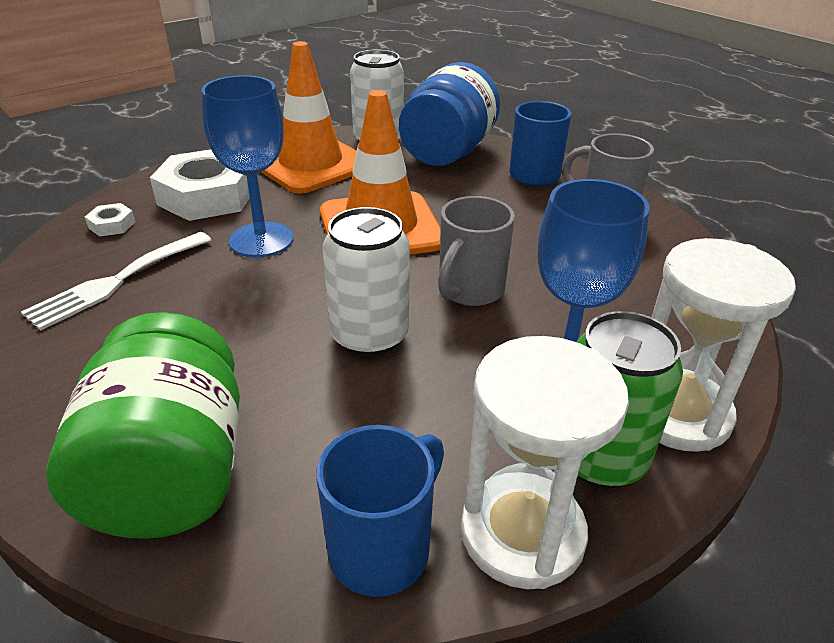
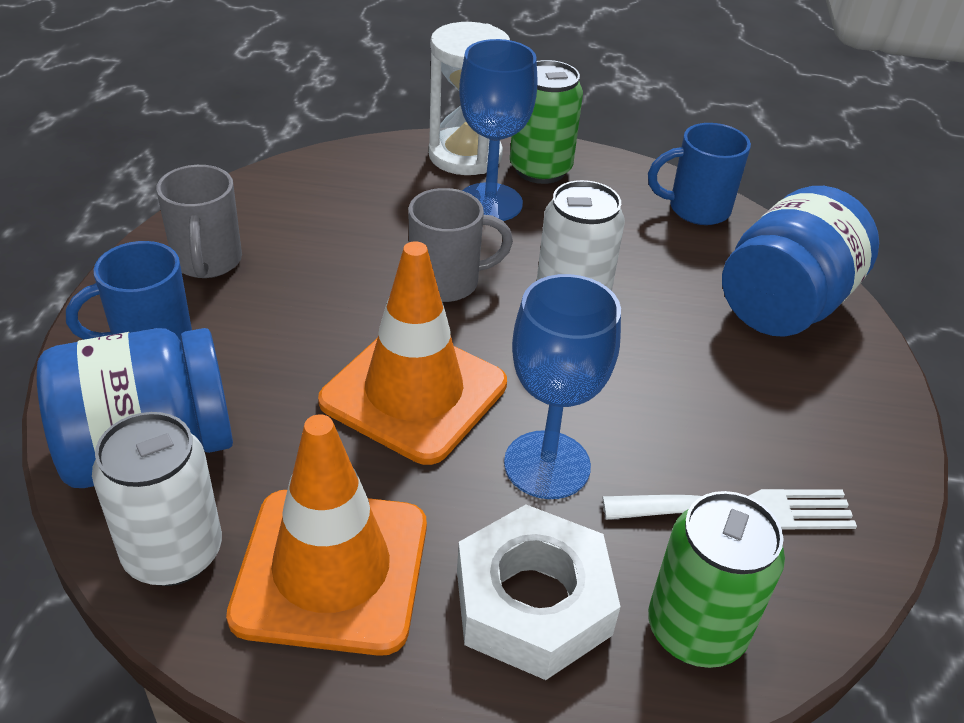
camera: 135 degrees left, 5 degrees up
(112, 225) = (696, 630): white nut -> green can
(171, 473) = (784, 305): green jar -> blue jar
(522, 533) = (623, 175): white hourglass -> none

